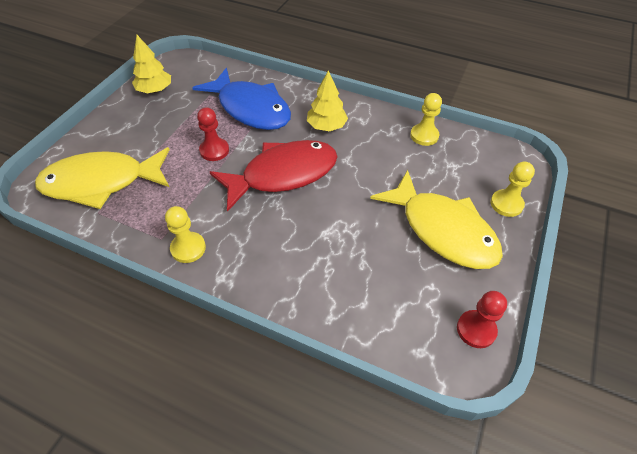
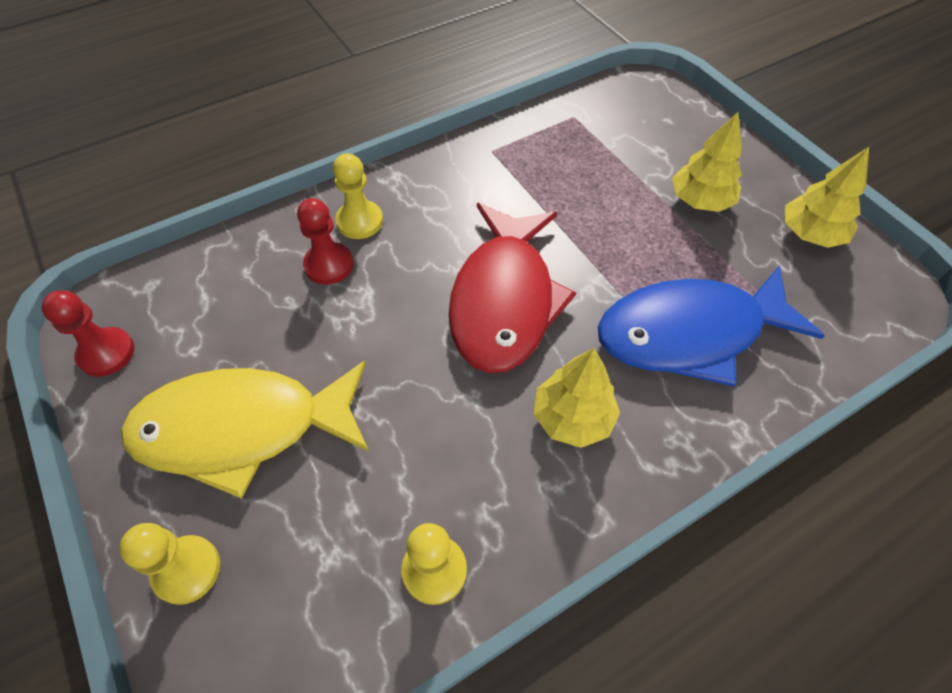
camera: 125 degrees right, 5 degrees up
(102, 182) = (623, 131): yellow fish -> none
(153, 131) = (700, 201): none -> yellow tree
(188, 248) = (459, 165): yellow pawn -> yellow pawn (360, 221)
(214, 150) = (611, 248): red pawn -> red pawn (329, 265)

